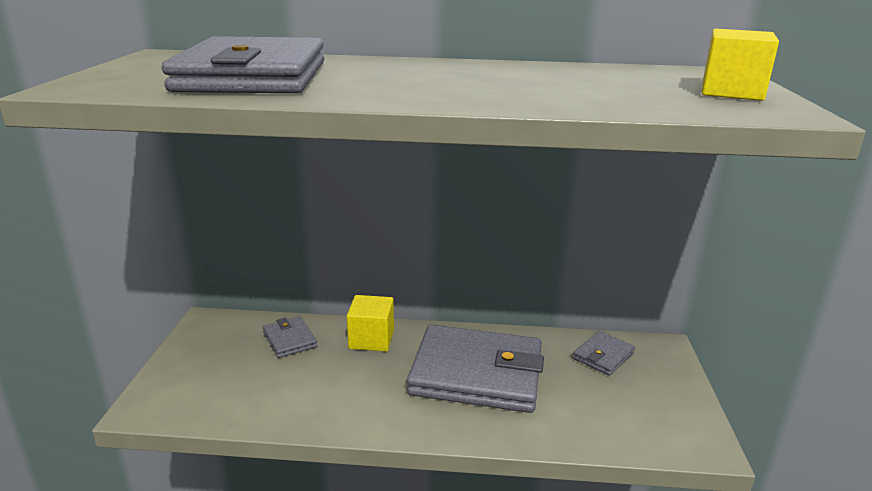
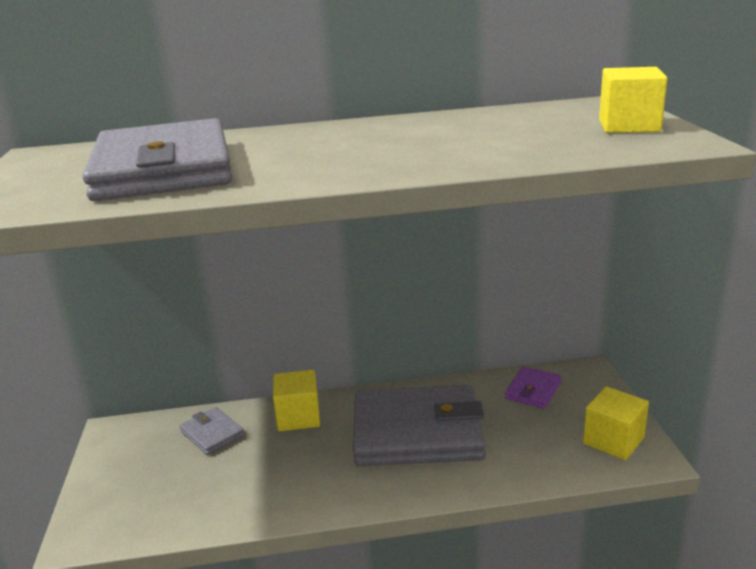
camera: 10 degrees left, 0 degrees up
(603, 356) = (533, 390): grey wallet -> purple wallet
(671, 421) = (613, 440): none -> yellow cube

